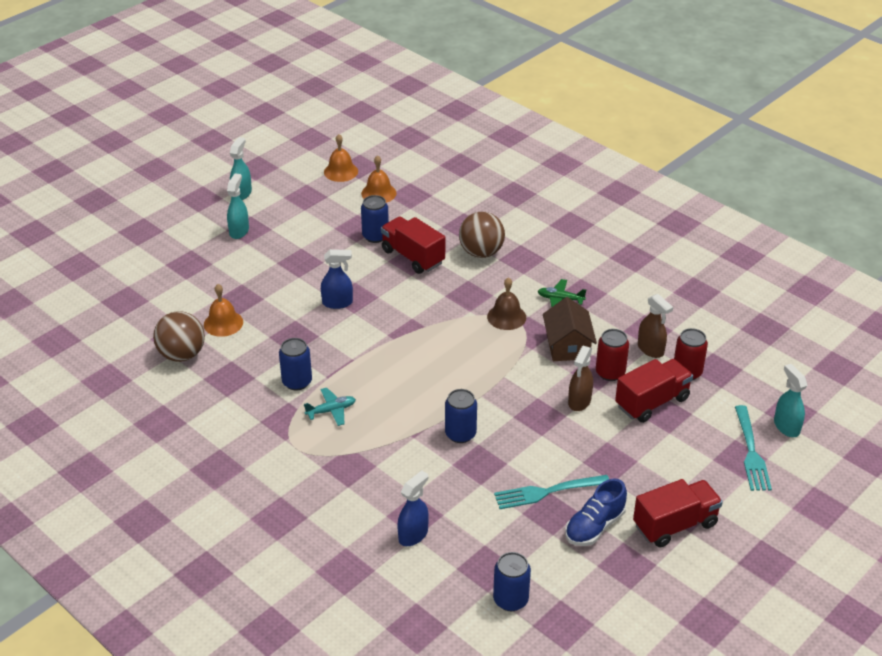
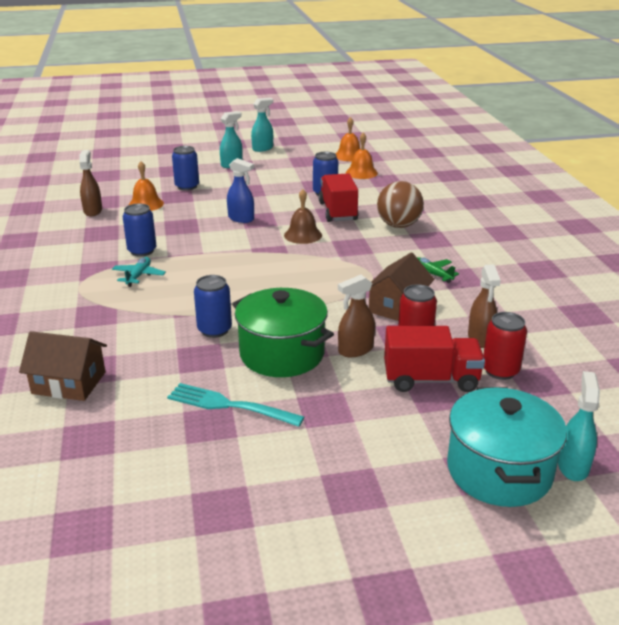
camera: 35 degrees right, 10 degrees down
(182, 355) = (93, 211): brown ball -> brown spray bottle
(331, 411) = (139, 276): turquoise plane -> turquoise plane turned 90 degrees counterclockwise
(413, 535) = (69, 383): blue spray bottle -> brown house
(506, 317) = (366, 269): brown bell -> brown bell (303, 235)
(510, 600) = (68, 478): blue can -> blue can (187, 186)
(533, 431) = (282, 354): none -> green pot
(594, 526) = (235, 456): blue shoe -> none
(675, 525) = (323, 498): red truck -> none
(751, 452) = (499, 471): turquoise fork -> turquoise pot

